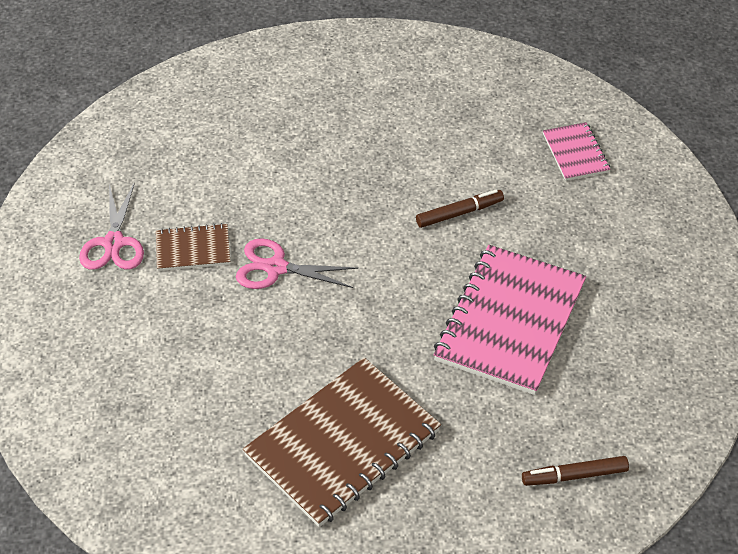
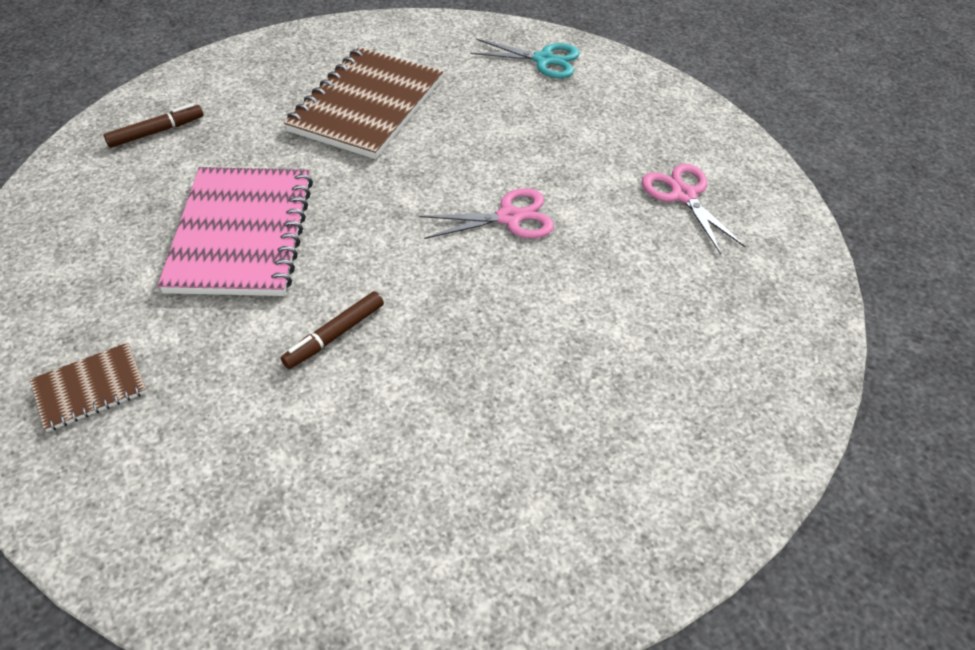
camera: 155 degrees right, 0 degrees up
(112, 453) = (543, 60): none -> turquoise scissors
(193, 249) = (604, 211): brown notebook -> brown notebook (90, 388)
(575, 153) = (192, 478): pink notebook -> none

